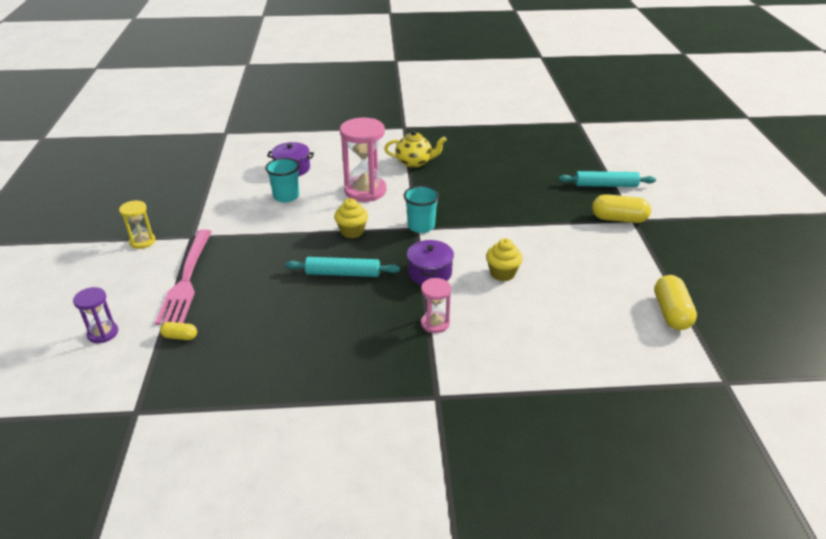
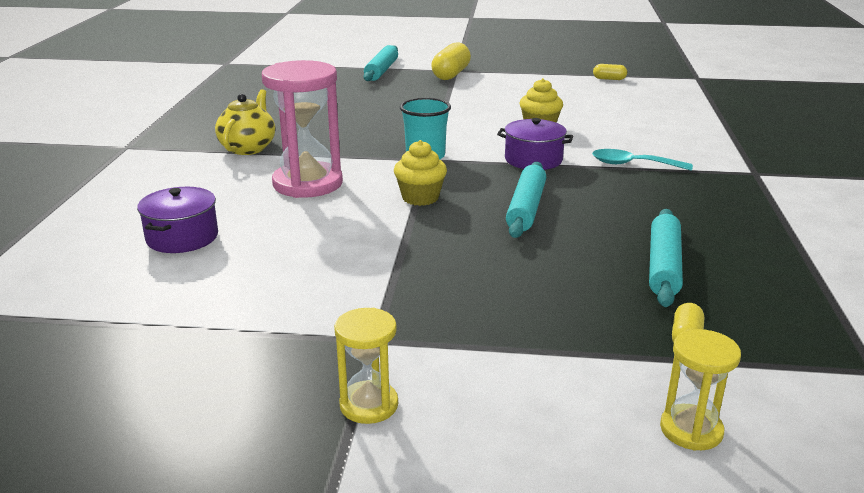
camera: 80 degrees left, 10 degrees down
(103, 333) = (691, 430): purple hourglass -> yellow hourglass
(186, 279) = (523, 339): pink fork -> none
(264, 332) = (664, 266): none -> turquoise rolling pin
(286, 196) = (282, 244): turquoise cup -> none
(435, 323) = (633, 164): pink hourglass -> turquoise spoon
(671, 313) = (609, 79): yellow capsule -> yellow capsule, size x0.53

